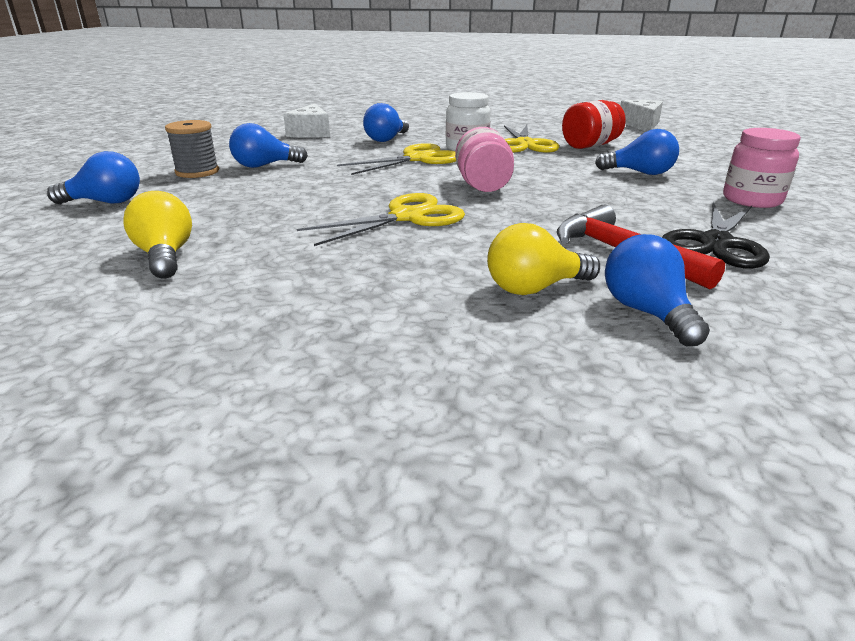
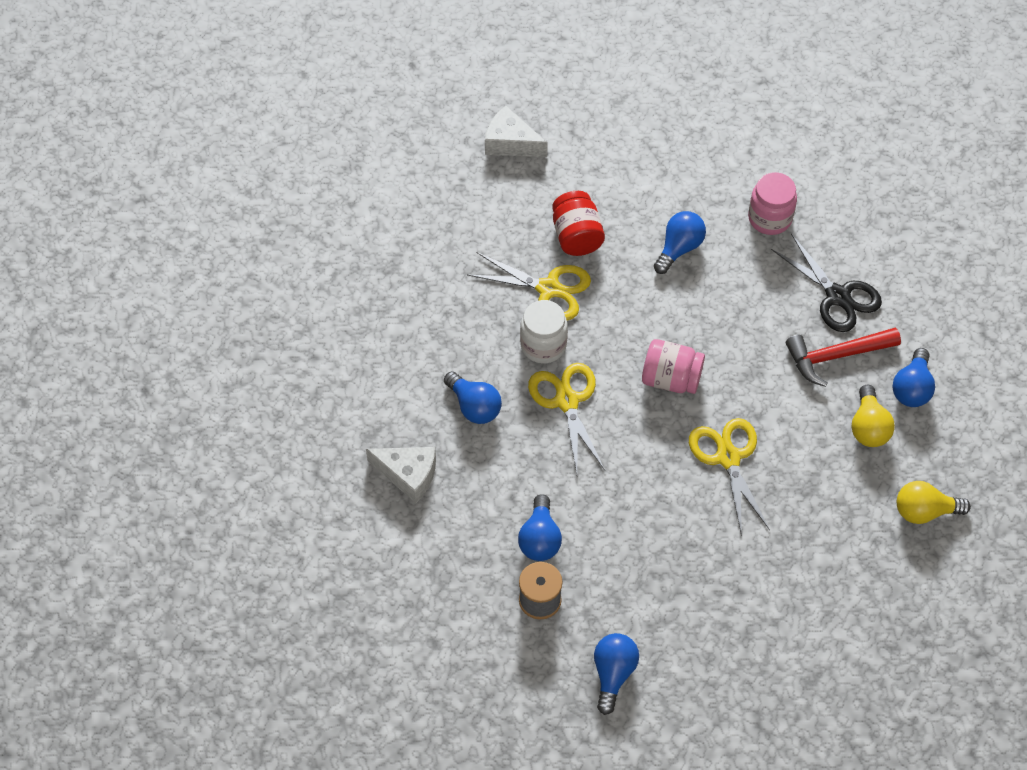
camera: 70 degrees left, 30 degrees up
(165, 256) = (755, 624): yellow light bulb -> yellow light bulb (924, 511)
(647, 312) = (912, 388): blue light bulb -> blue light bulb turned 75 degrees counterclockwise

